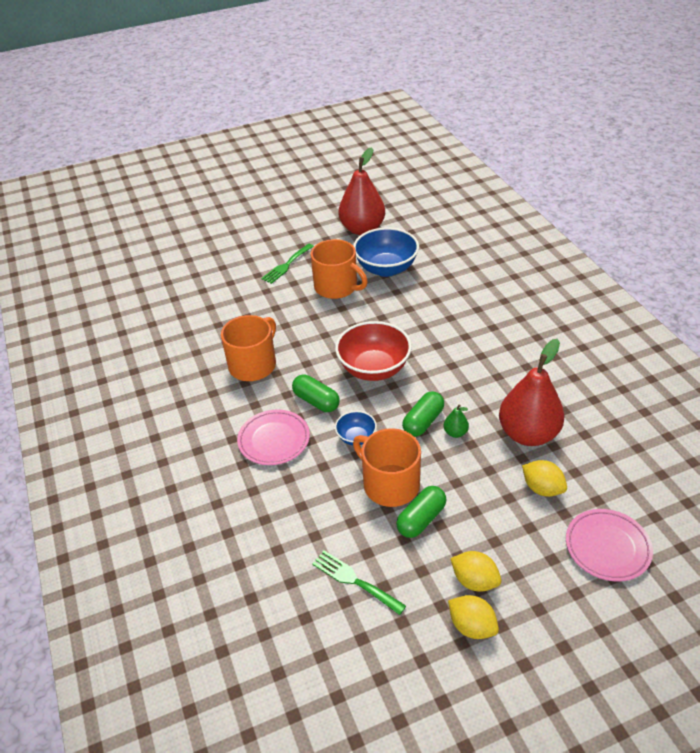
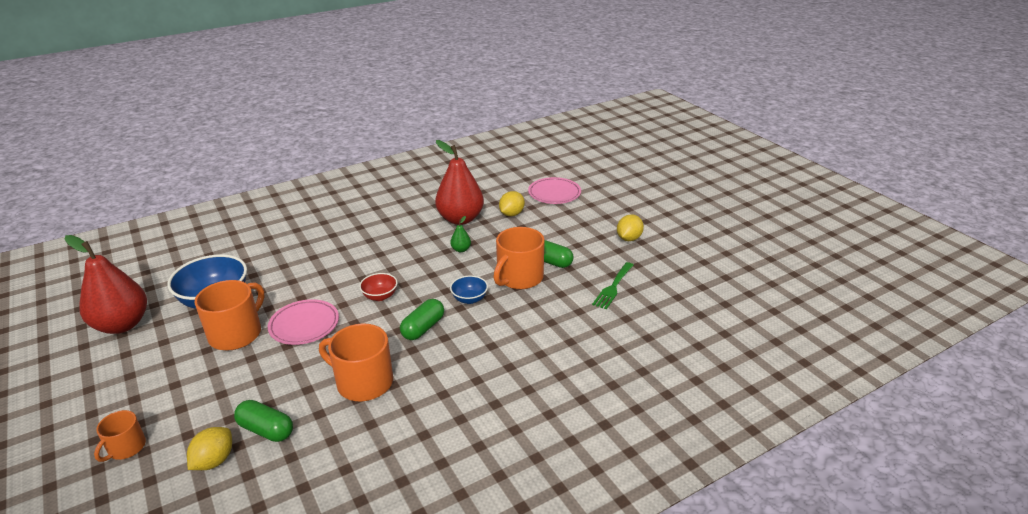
camera: 100 degrees left, 10 degrees down
(228, 259) = (126, 447): none -> orange mug
(274, 440) = (476, 349): pink plate -> pink plate (304, 325)
(286, 265) = (171, 382): green fork -> none
(374, 369) = (380, 296): red bowl -> red bowl, size x0.51
(423, 422) = (449, 265): green capsule -> green capsule (266, 430)
(474, 581) = (595, 238): yellow lemon -> yellow lemon (214, 461)

